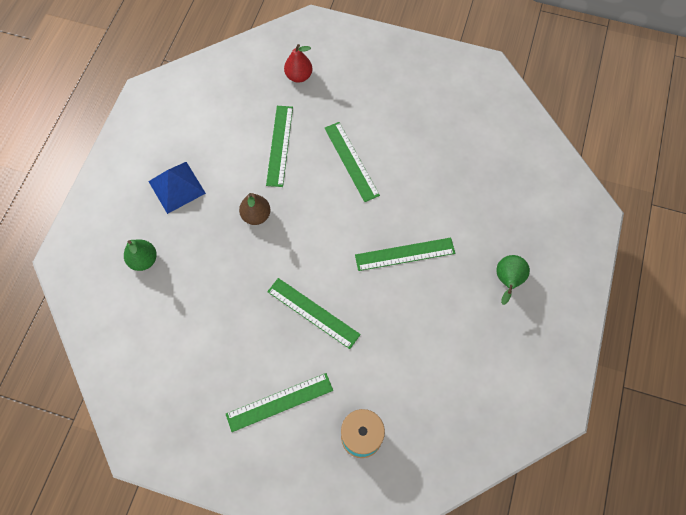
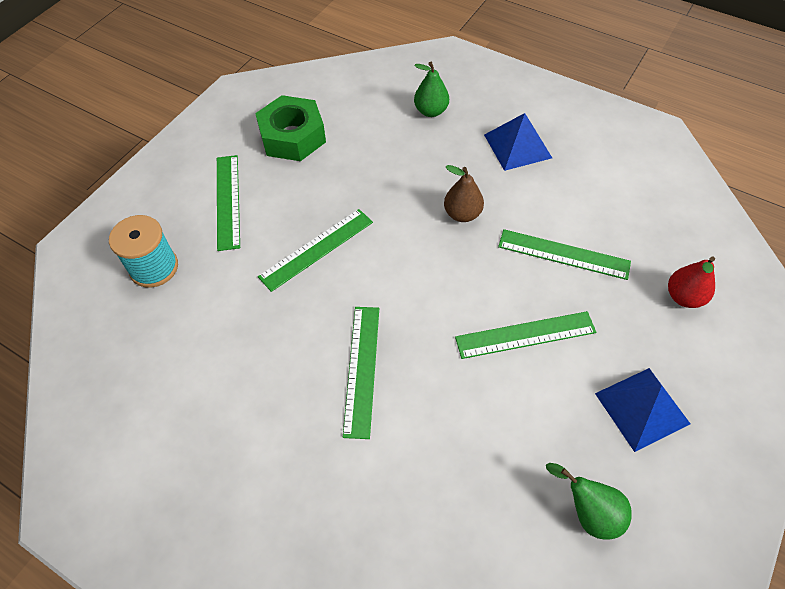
camera: 105 degrees right, 10 degrees down
(193, 371) = (292, 137): none -> green nut
(384, 96) = (642, 408): none -> blue pyramid
(507, 281) = (275, 503): green pear -> green pear (588, 512)

